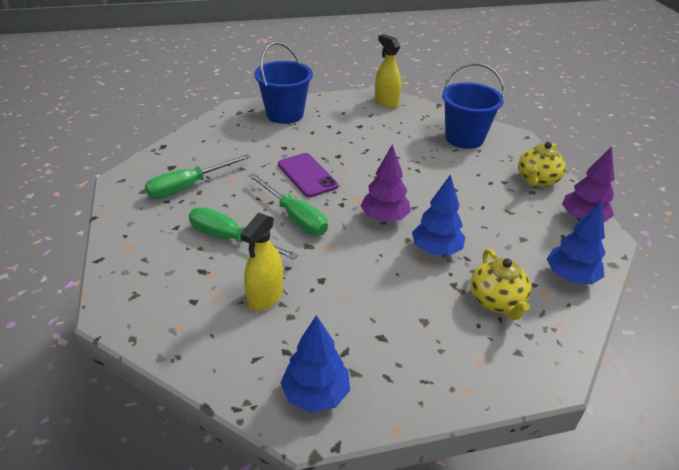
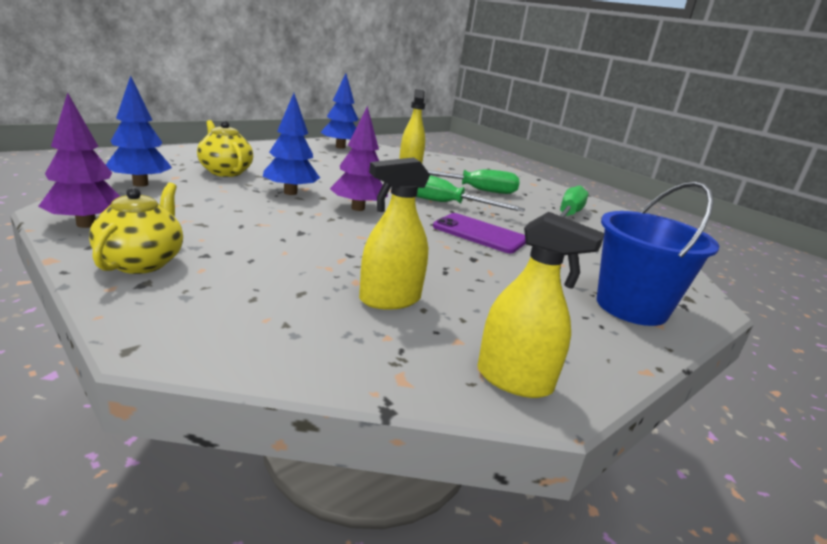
camera: 150 degrees right, 15 degrees down
(412, 138) = (390, 299): none -> yellow spray bottle
(464, 138) = (288, 318): blue bucket -> none

